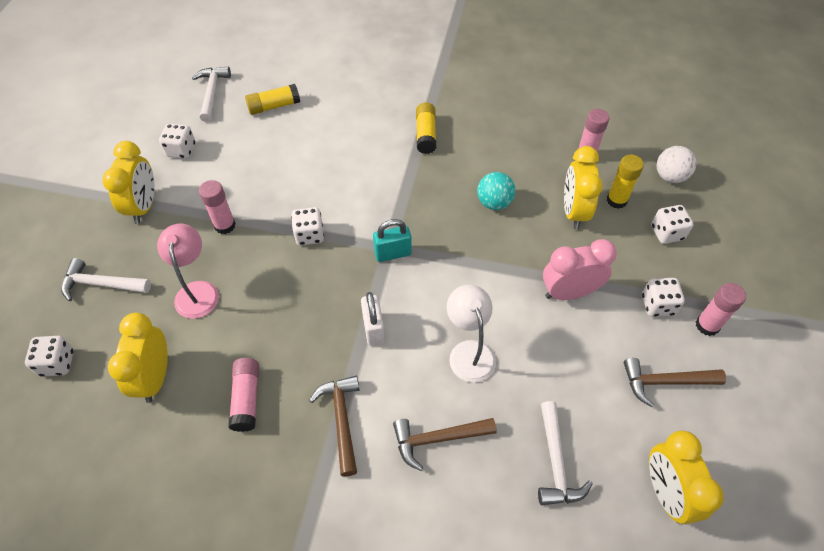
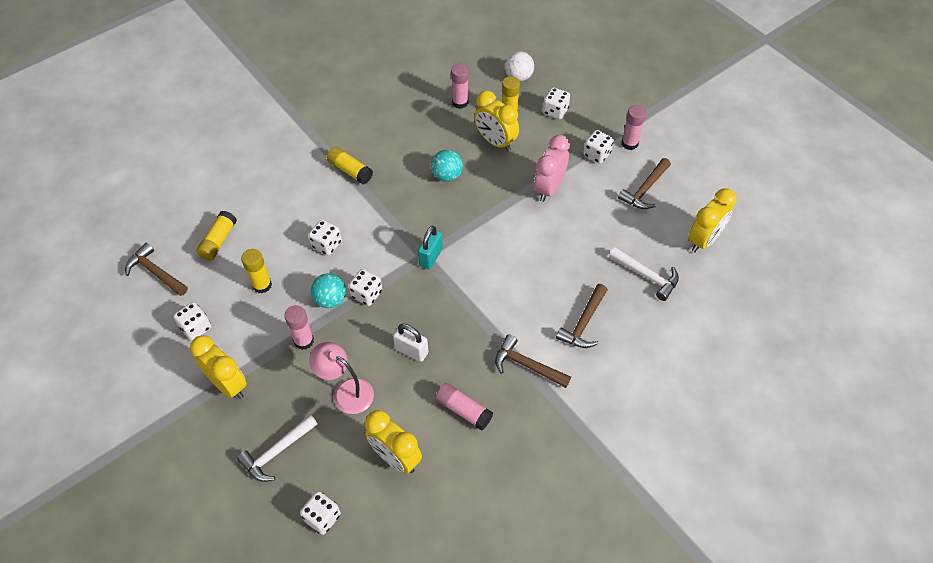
camera: 50 degrees left, 0 degrees up
(212, 93) = (156, 272): white hammer -> brown hammer
(256, 161) = (262, 285): none -> yellow glue stick
(281, 214) = (330, 300): none -> turquoise ball
(335, 172) = (327, 244): none -> white dice
(373, 329) = (478, 306): white padlock -> white padlock (411, 351)
(469, 351) = (541, 267): white lamp -> none
(665, 492) = (704, 240): yellow clock -> yellow clock turned 75 degrees counterclockwise

